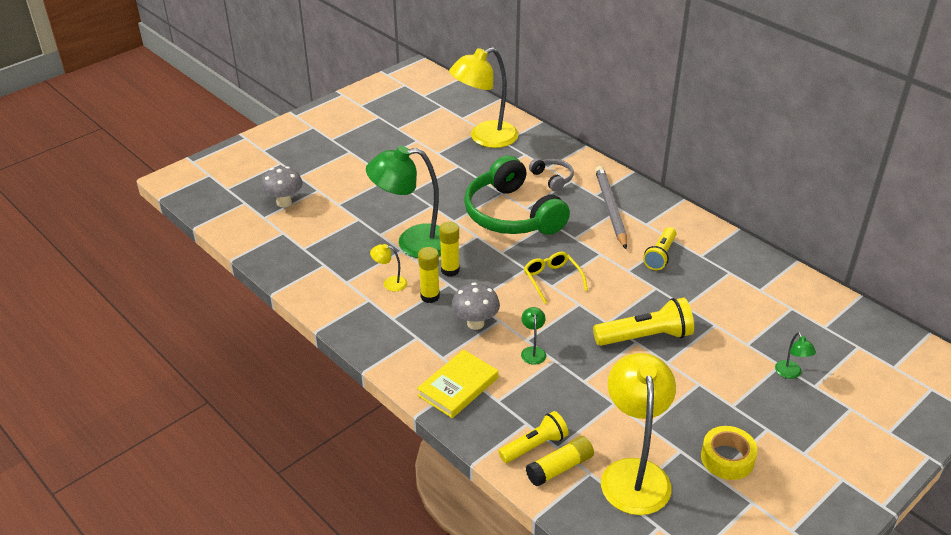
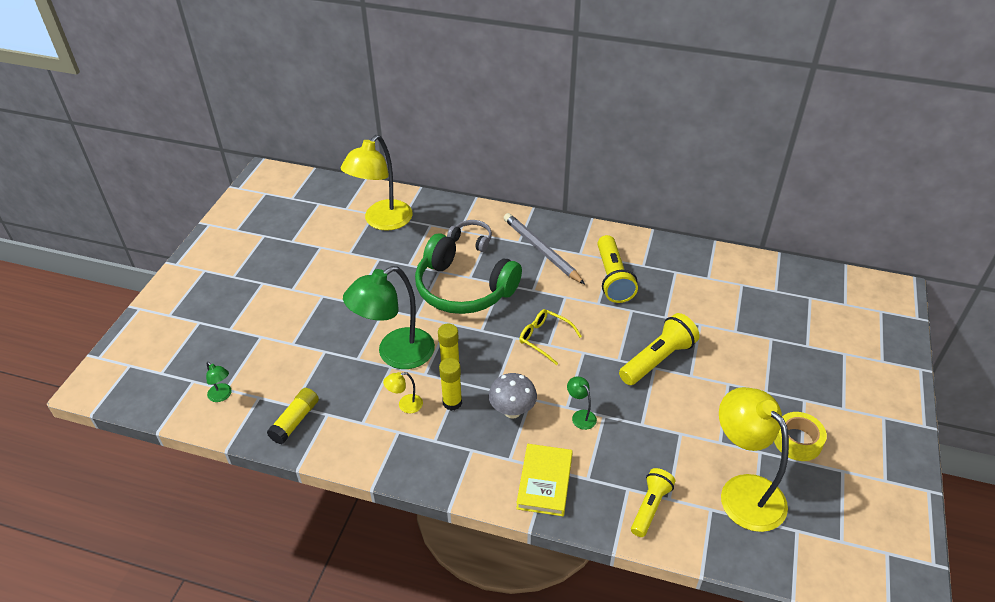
camera: 30 degrees left, 5 degrees up
(284, 202) = (235, 364): grey mushroom -> none
(560, 468) = (685, 517): yellow glue stick -> yellow glue stick (295, 421)
(660, 255) = (613, 278): yellow flashlight -> yellow flashlight, size x1.51
(790, 373) = (784, 343): green lamp -> green lamp (222, 396)

